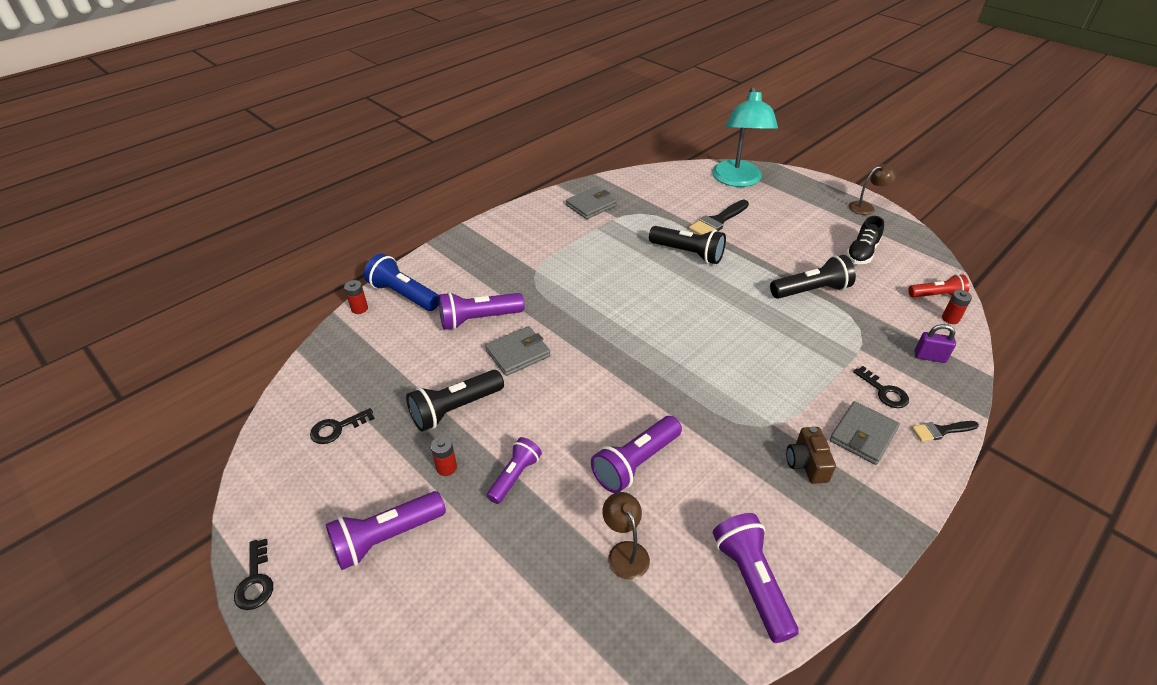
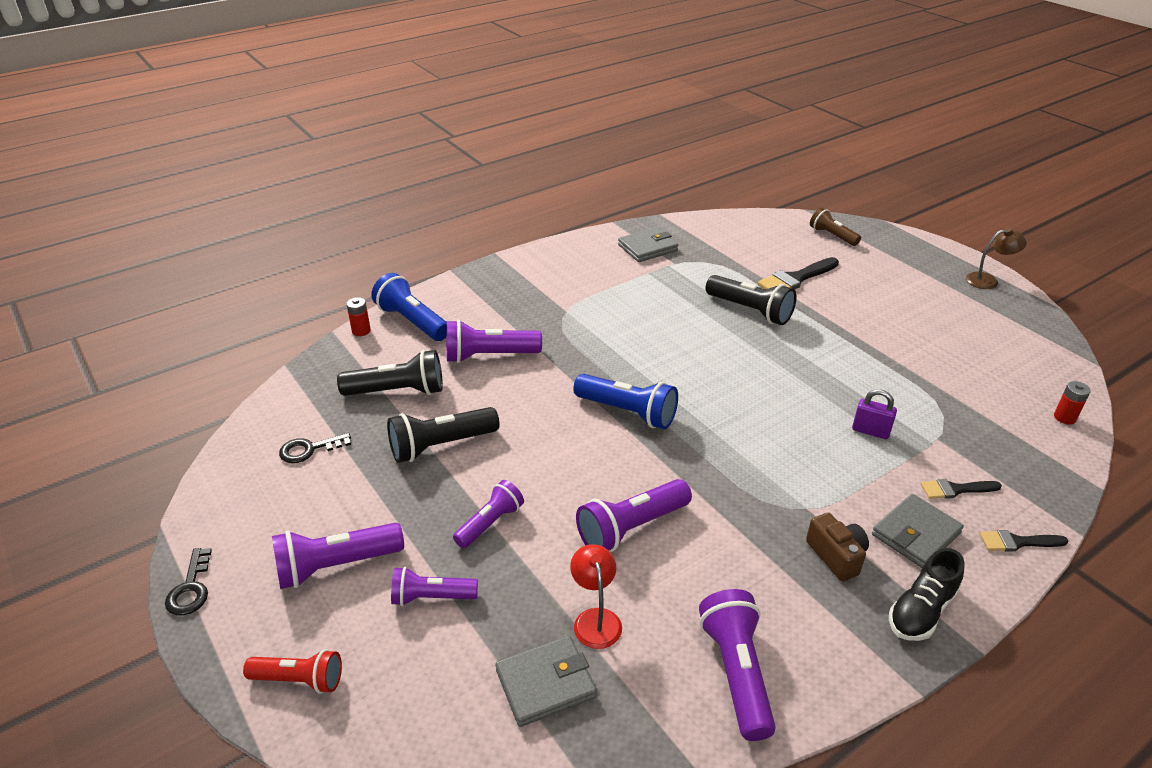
camera: 10 degrees right, 5 degrees down
(446, 467) = (417, 504): red battery -> none
(479, 554) = (432, 597): none -> purple flashlight
(518, 353) = (525, 396): grey wallet -> grey wallet (546, 683)
(608, 357) = (627, 412): none -> blue flashlight
(625, 552) = (595, 619): brown lamp -> red lamp
(737, 180) = (832, 236): turquoise lamp -> brown flashlight
(806, 463) = (836, 556): brown camera -> brown camera turned 150 degrees clockwise
(811, 290) = (892, 367): black flashlight -> black flashlight (397, 391)
(861, 253) = (968, 331): black shoe -> black shoe (921, 611)
(884, 391) = (955, 489): black key -> black brush
(929, 357) = (1025, 458): purple padlock -> purple padlock (870, 431)
(936, 295) = (1053, 389): red flashlight -> red flashlight (299, 679)

